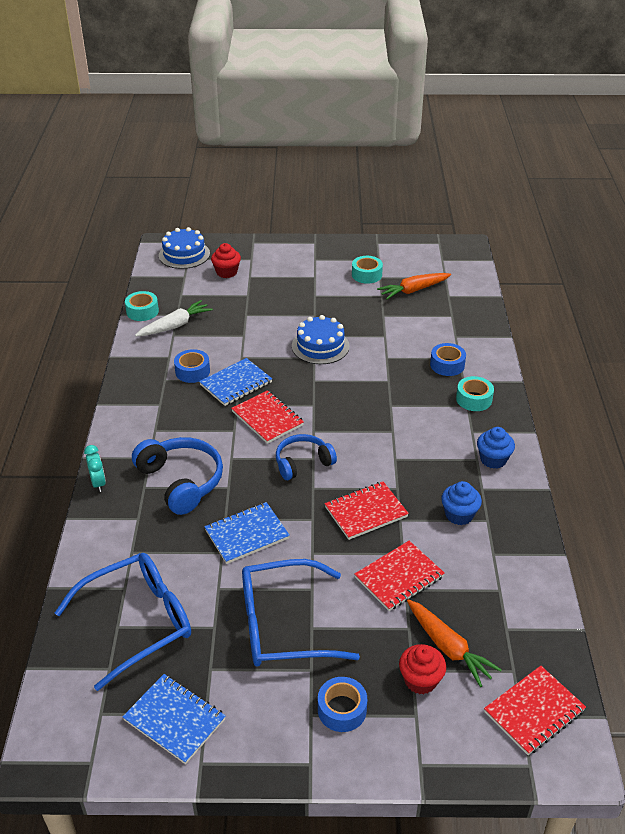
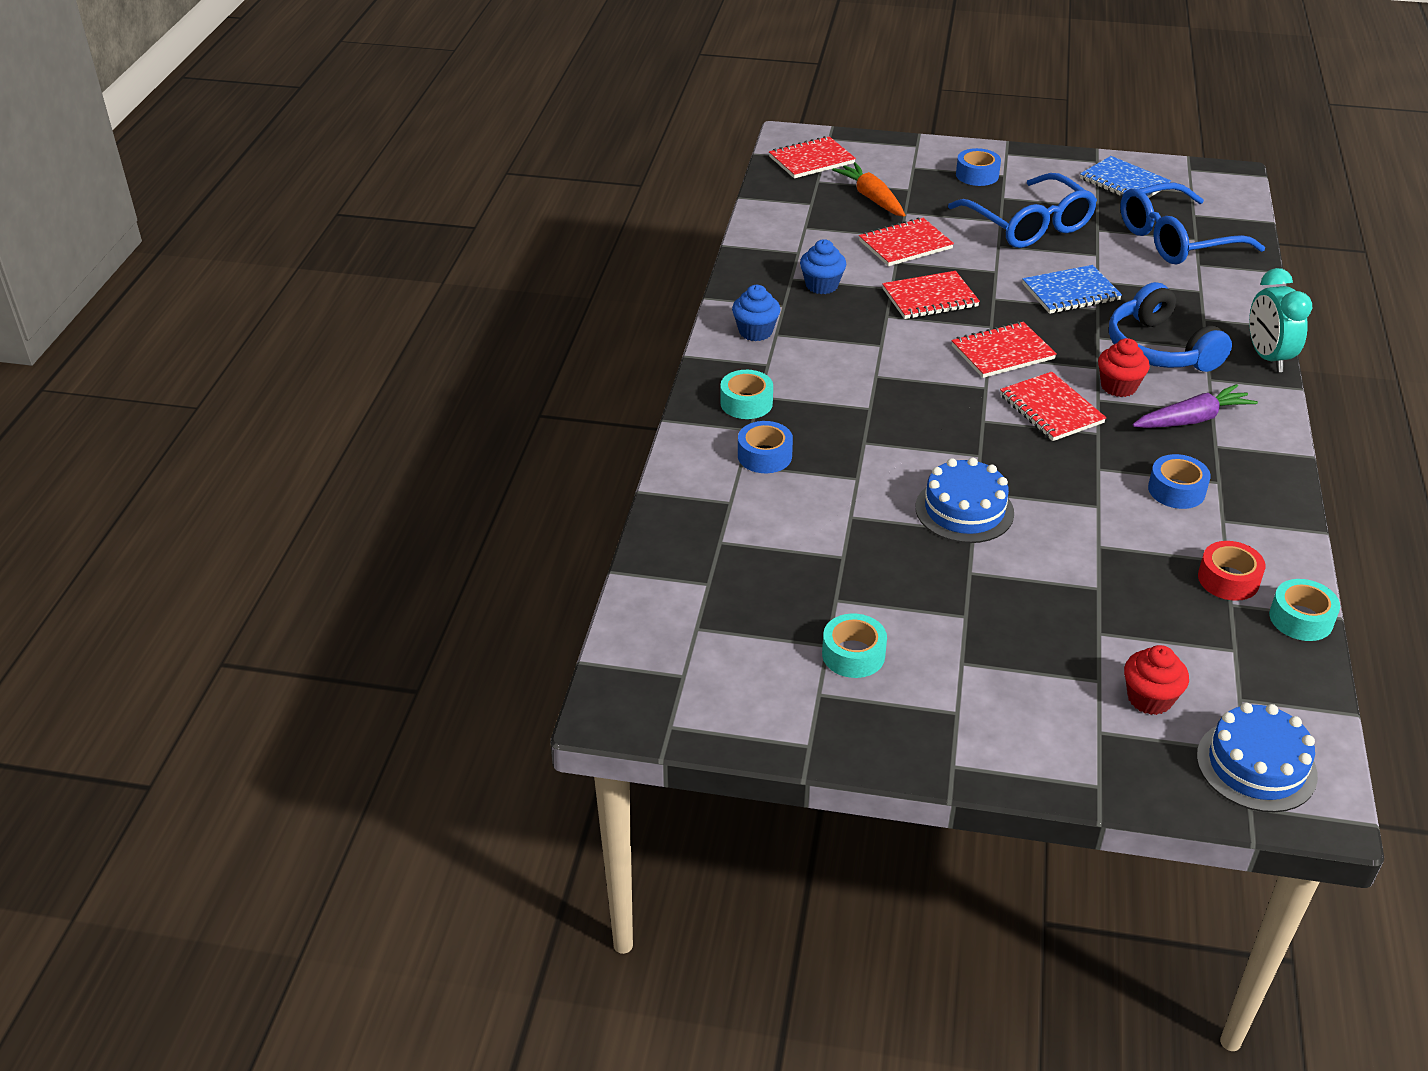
camera: 170 degrees left, 0 degrees up
(98, 483) = (1267, 357): turquoise clock -> turquoise clock, size x1.66
(171, 422) = (1192, 419): none -> purple carrot
(175, 326) = (1228, 579): white carrot -> red tape
(236, 384) = (1102, 463): blue notebook -> none
(283, 625) = (1028, 225): blue glasses -> blue glasses turned 60 degrees clockwise
(303, 463) = (1002, 352): blue headphones -> red notebook
(413, 290) = (770, 604): orange carrot -> none
(420, 680) = (903, 183): red cupcake -> red cupcake (1118, 386)

